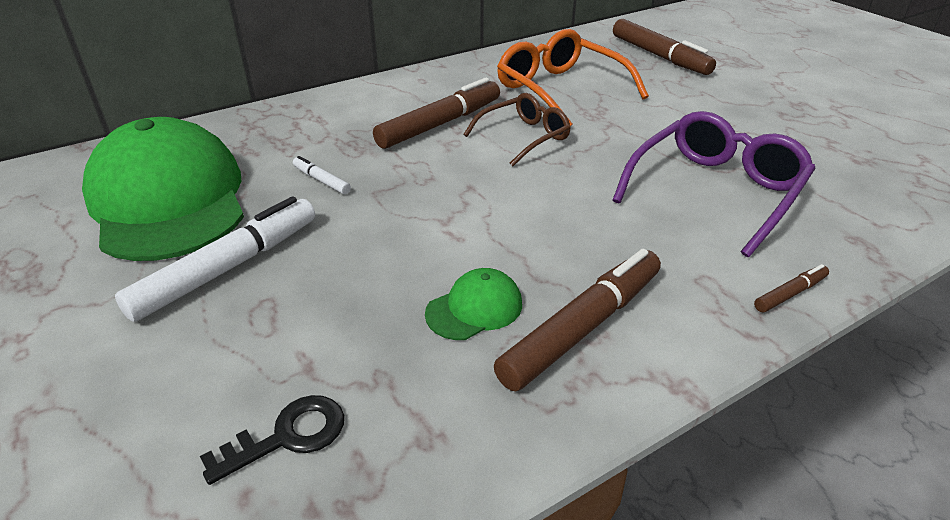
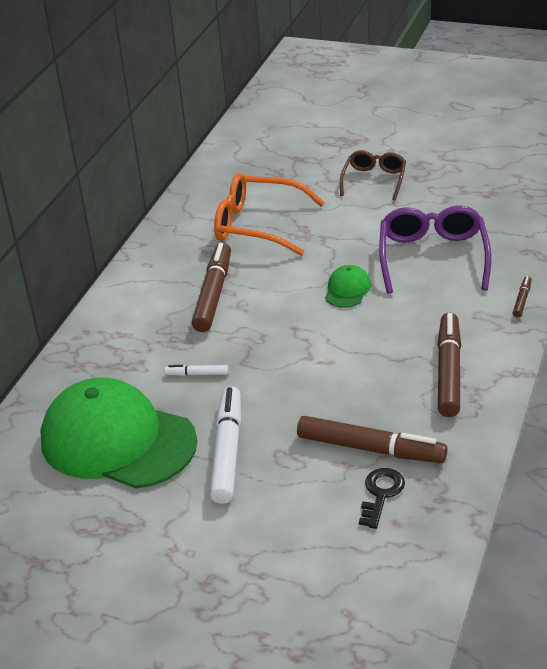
camera: 35 degrees left, 0 degrees up
(474, 308) = (388, 393): green cap -> green cap (347, 289)
(523, 137) = (281, 276): brown glasses -> brown glasses (374, 180)
(659, 56) = (290, 160): brown marker -> brown marker (370, 449)

